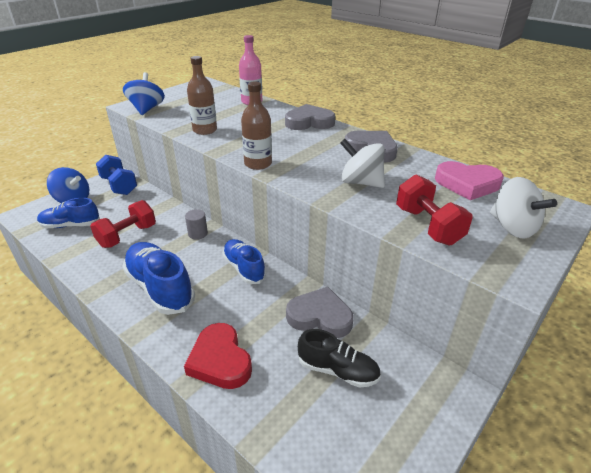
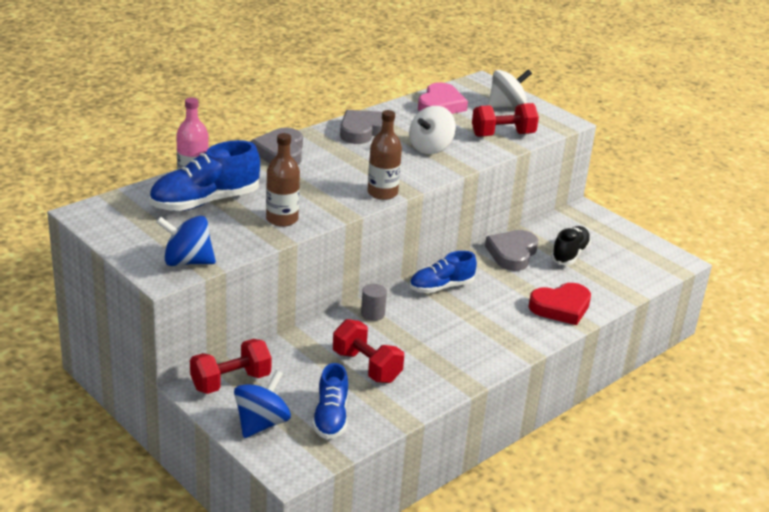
camera: 85 degrees left, 5 degrees down
(119, 186) = (231, 382): blue dumbbell -> red dumbbell
(160, 288) = (466, 340): blue shoe -> blue shoe (205, 202)

